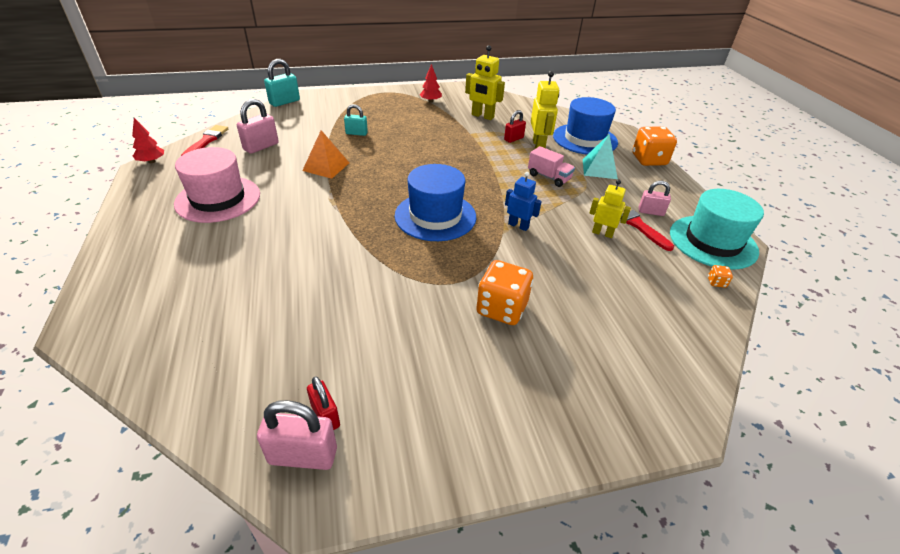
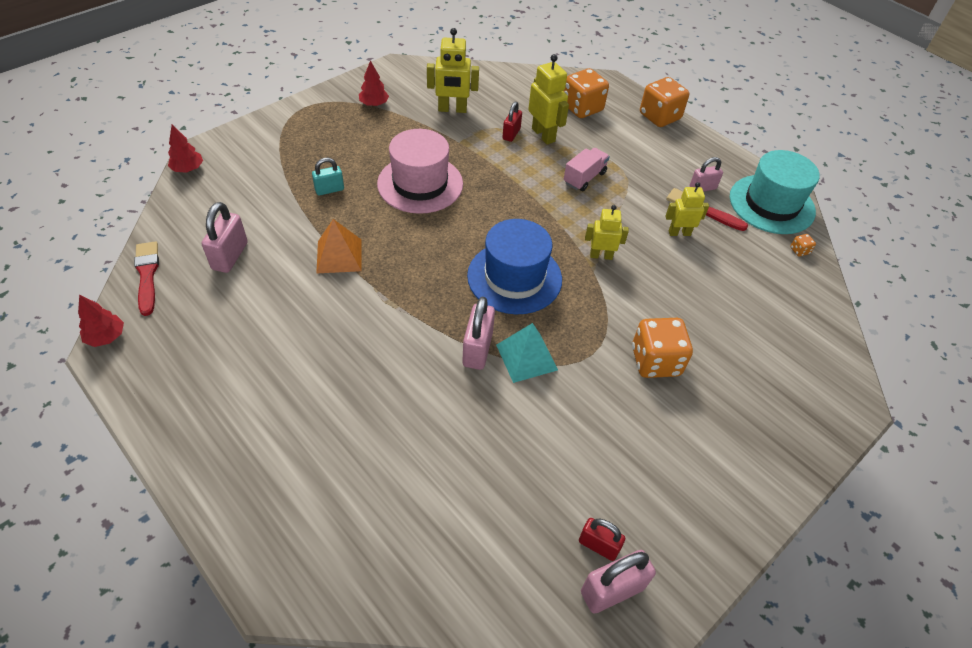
camera: 30 degrees left, 10 degrees up
(218, 199) = (255, 356): pink hat -> pink hat (420, 184)
(284, 102) = (188, 169): turquoise padlock -> red tree
(364, 247) = (477, 349): none -> pink padlock
(518, 226) = (601, 256): blue robot -> yellow robot
(549, 177) = (584, 178): pink truck -> pink truck turned 60 degrees counterclockwise
(585, 139) = (582, 108): blue hat -> orange dice
(599, 169) = (623, 147): turquoise pyramid -> turquoise pyramid (526, 357)

